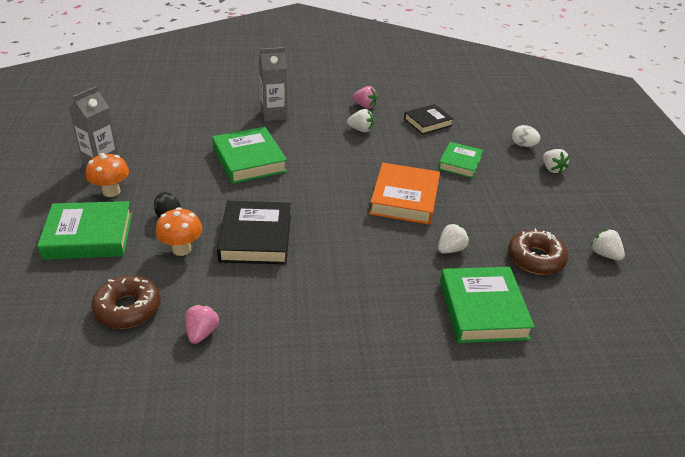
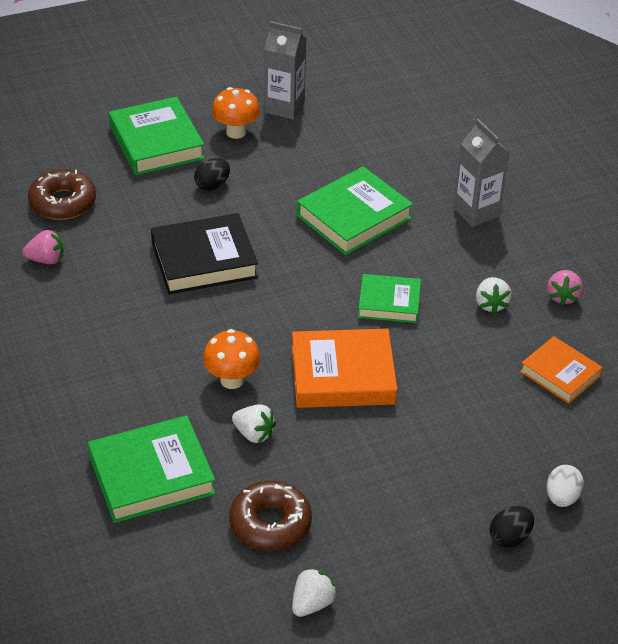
camera: 75 degrees right, 5 degrees up
(181, 249) = (162, 211): orange mushroom -> orange mushroom (232, 380)
(428, 122) = (560, 374): black book -> orange book
(460, 163) = (463, 423): green book -> green book (389, 302)
(552, 169) = (509, 537): white strawberry -> black egg

